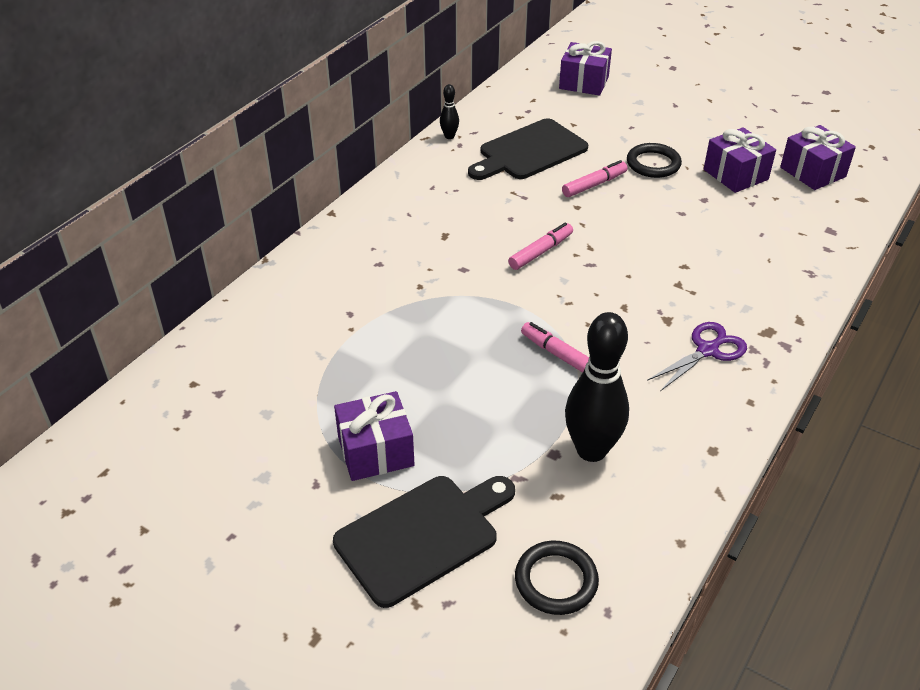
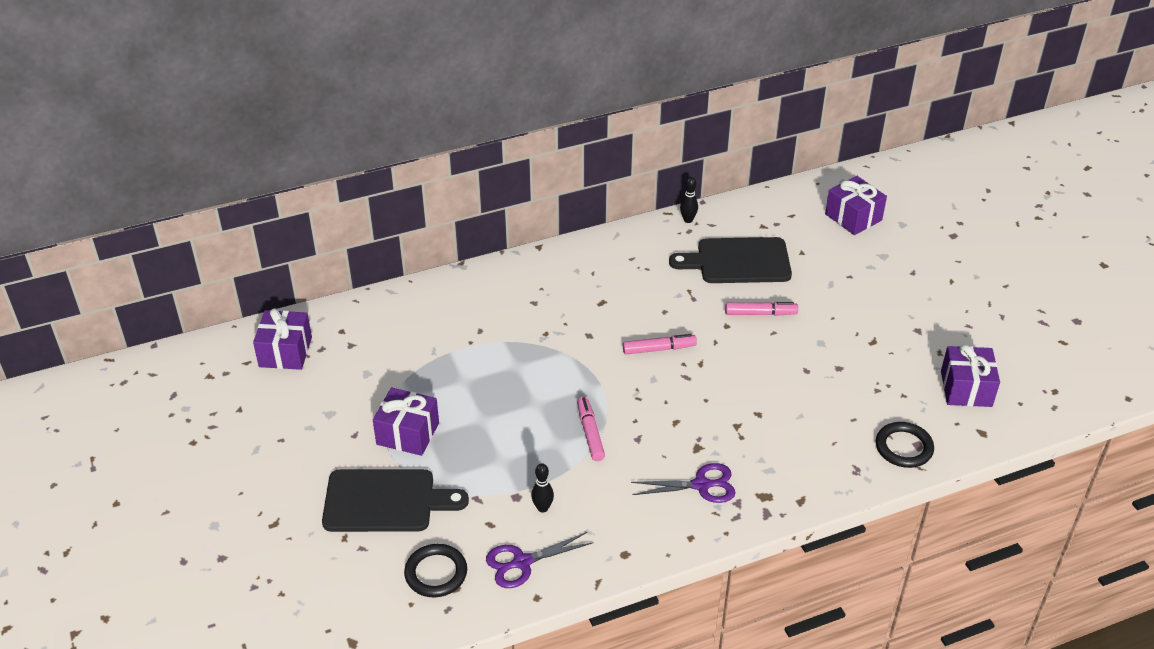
camera: 35 degrees right, 0 degrees up
(591, 450) = (542, 508): black bowling pin -> black bowling pin, size x0.45
(629, 516) = (522, 562): none -> purple scissors
(653, 164) = (830, 317): black ring -> black ring (904, 447)
(735, 174) = (892, 359): purple gift -> purple gift (285, 352)

